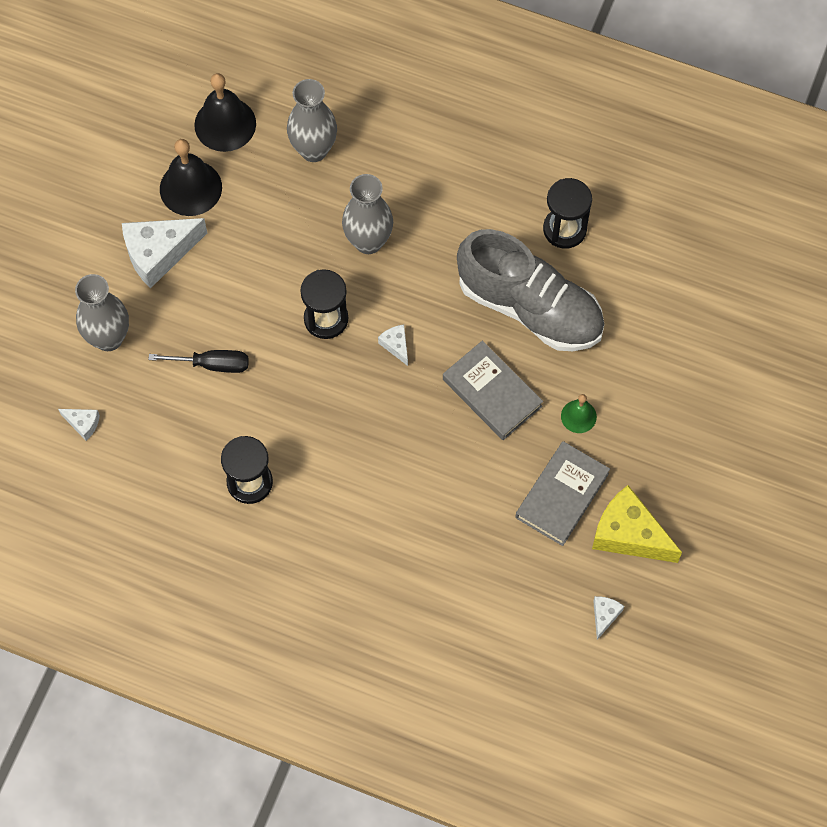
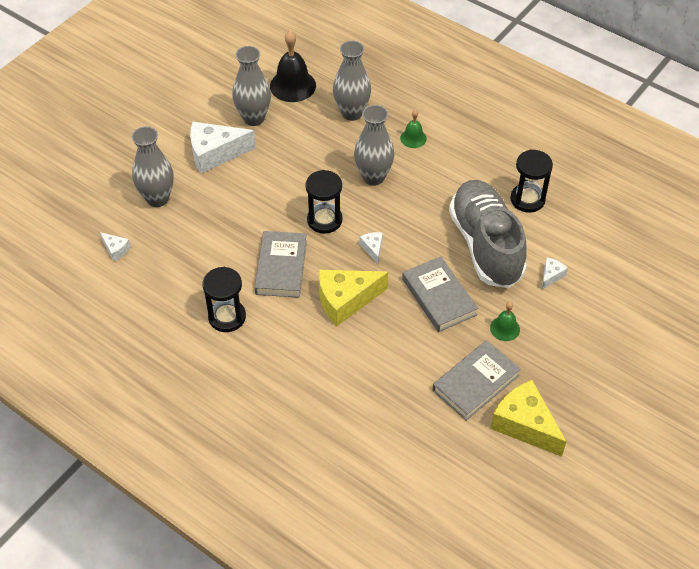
camera: 15 degrees right, 15 degrees down
(190, 188) = (253, 118): black bell -> grey vase
(212, 364) = (227, 231): black screwdriver -> none
(293, 398) = (281, 267): none -> grey book
(383, 425) = (345, 300): none -> yellow cheese
(402, 171) = (413, 138): none -> green bell
(530, 307) = (486, 245): grey shoe -> grey shoe turned 150 degrees counterclockwise
(604, 616) = (488, 483): white cheese -> white cheese (551, 276)

